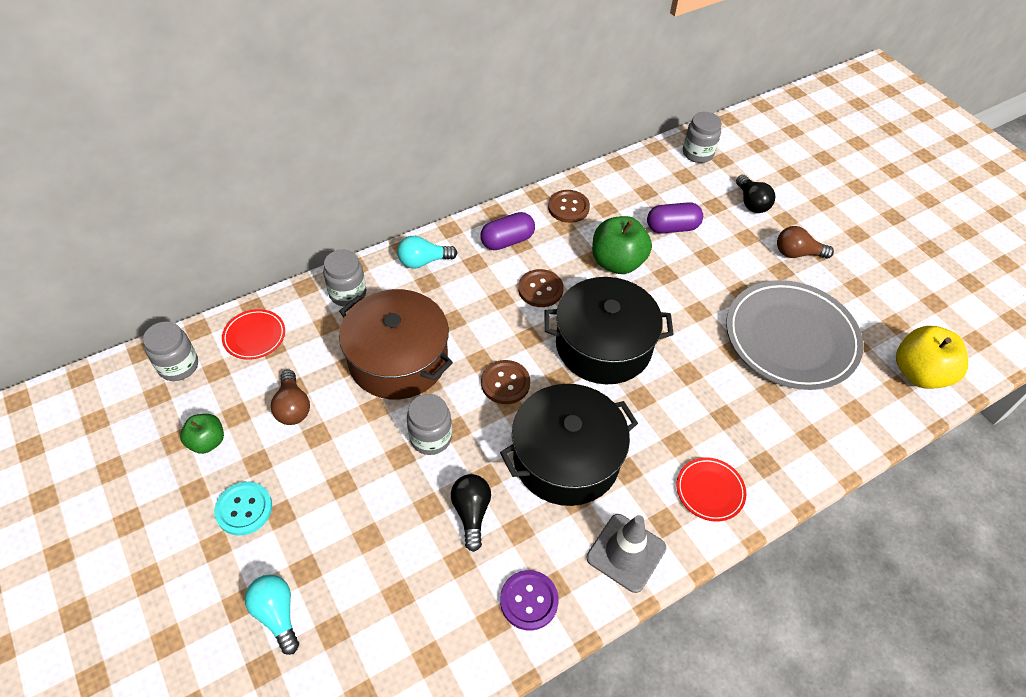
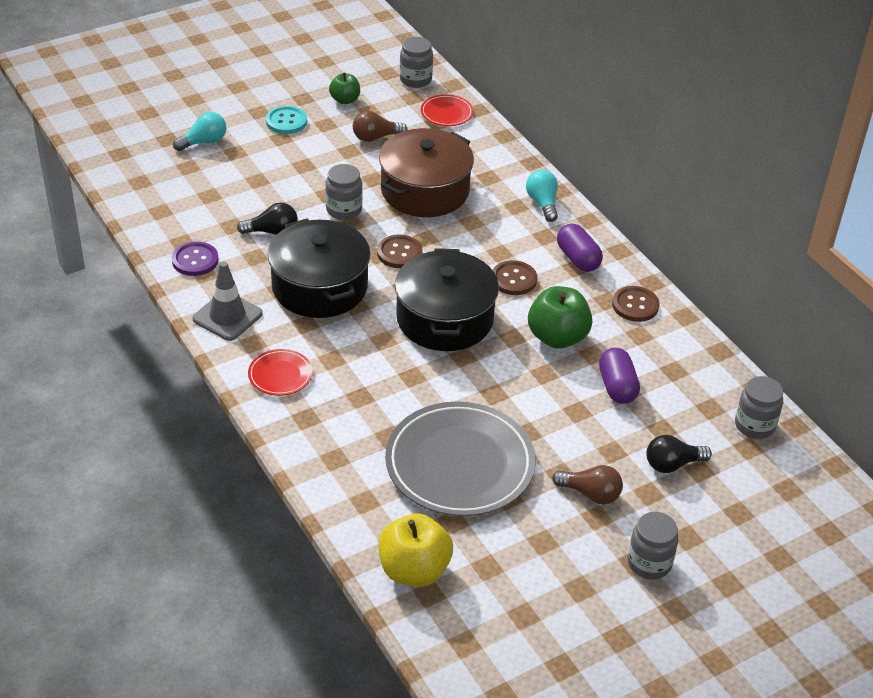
camera: 90 degrees right, 10 degrees down
(348, 293) = (498, 160): grey jar -> grey jar (649, 563)
(797, 253) = (590, 494): brown light bulb -> brown light bulb turned 105 degrees clockwise

